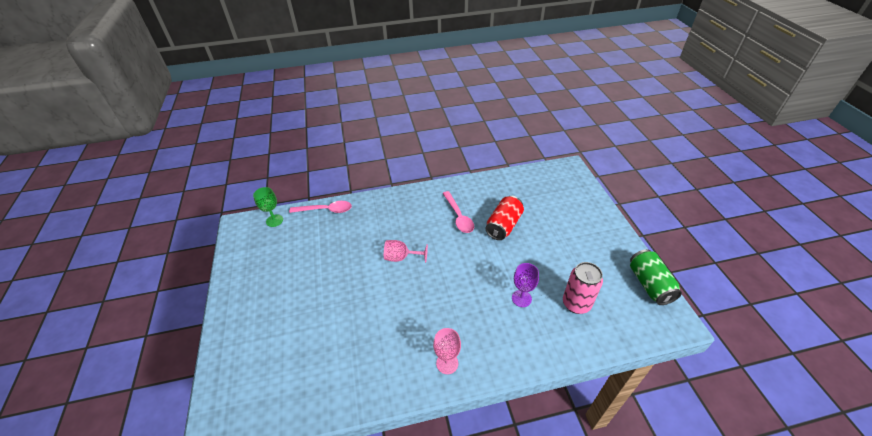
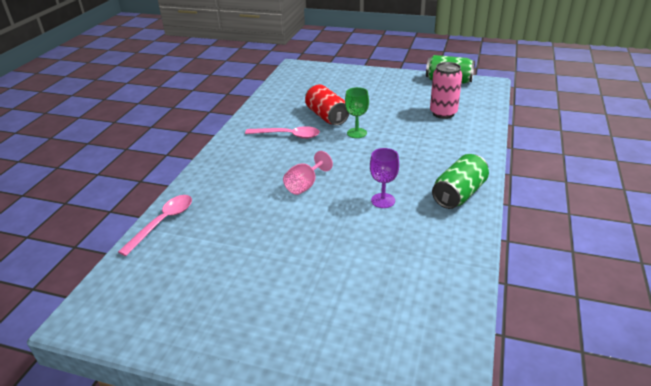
camera: 60 degrees left, 10 degrees down
(274, 220) = (121, 276): green goblet -> green goblet (356, 133)
(447, 363) = (459, 194): pink goblet -> green can
(521, 298) = (418, 135): purple goblet -> purple goblet (383, 200)

